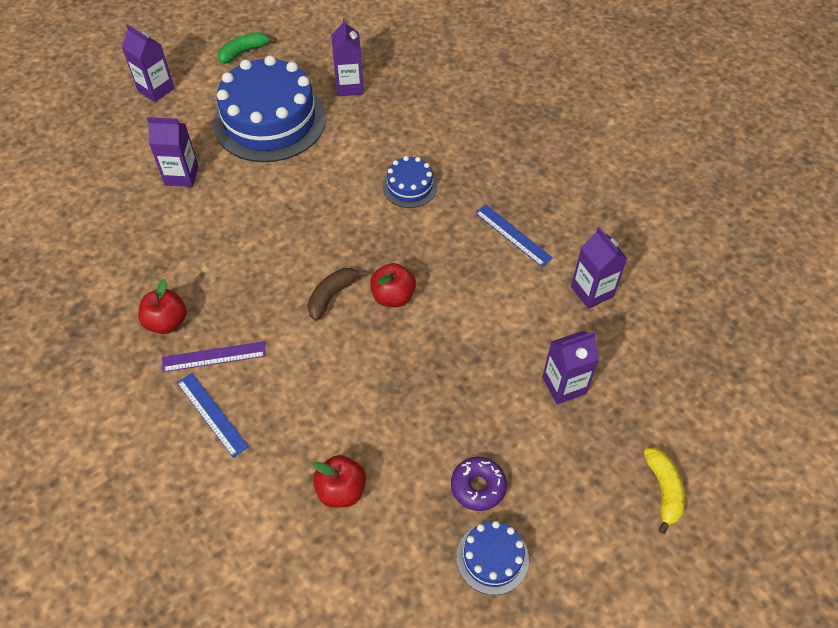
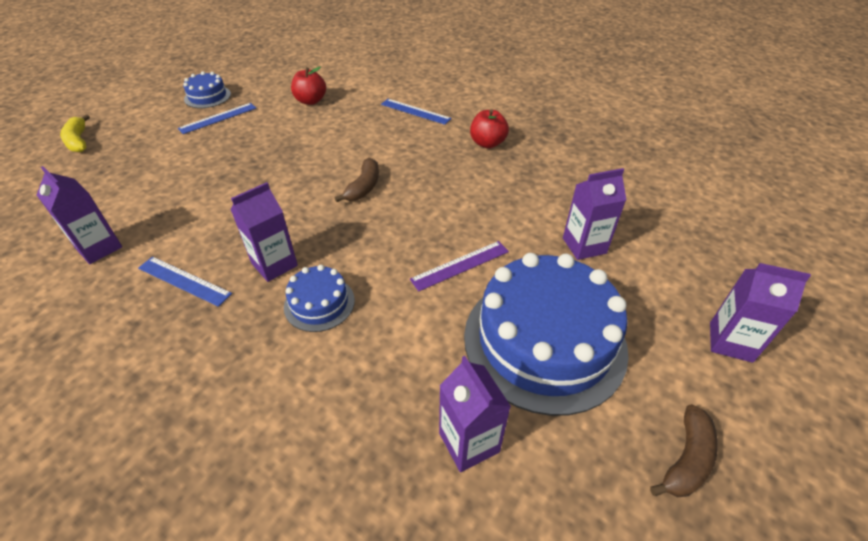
camera: 160 degrees right, 10 degrees down
(214, 356) = (436, 135): purple ruler -> purple ruler (460, 265)
(244, 52) = (686, 459): green banana -> brown banana
(393, 296) = (307, 198): red apple -> none
(478, 486) = (218, 118): purple donut -> blue ruler
(564, 385) = (145, 176): purple carton -> purple carton (274, 264)

